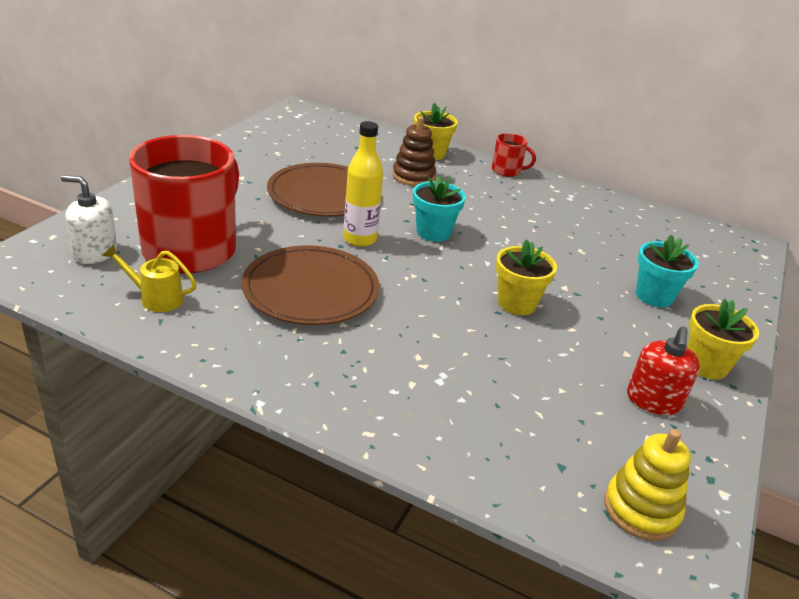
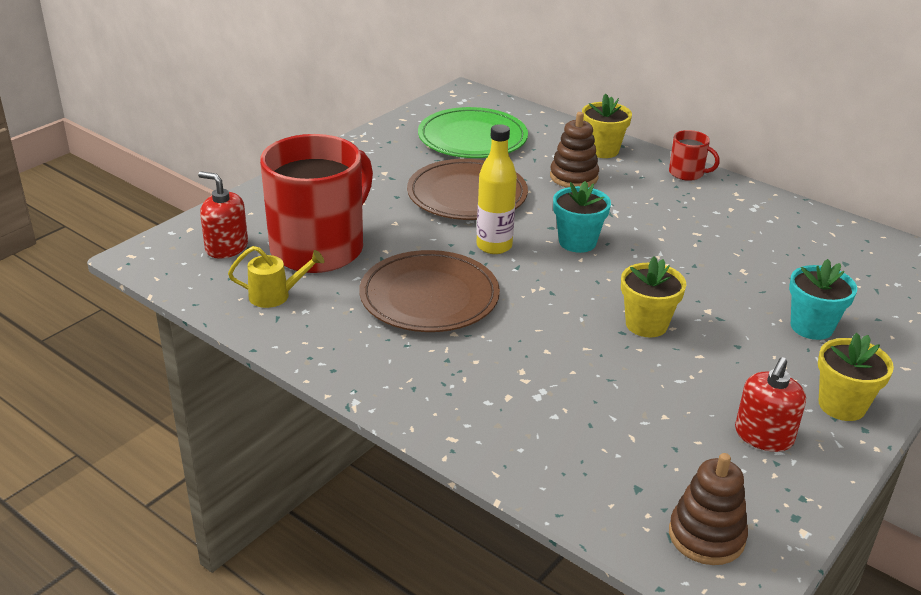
camera: 15 degrees right, 0 degrees up
(95, 252) = (226, 247): white soap dispenser -> red soap dispenser
(155, 298) = (276, 295): yellow watering can -> yellow watering can turned 150 degrees clockwise
(315, 146) = (472, 138): none -> green plate
(641, 509) = (706, 536): yellow stacking toy -> brown stacking toy

